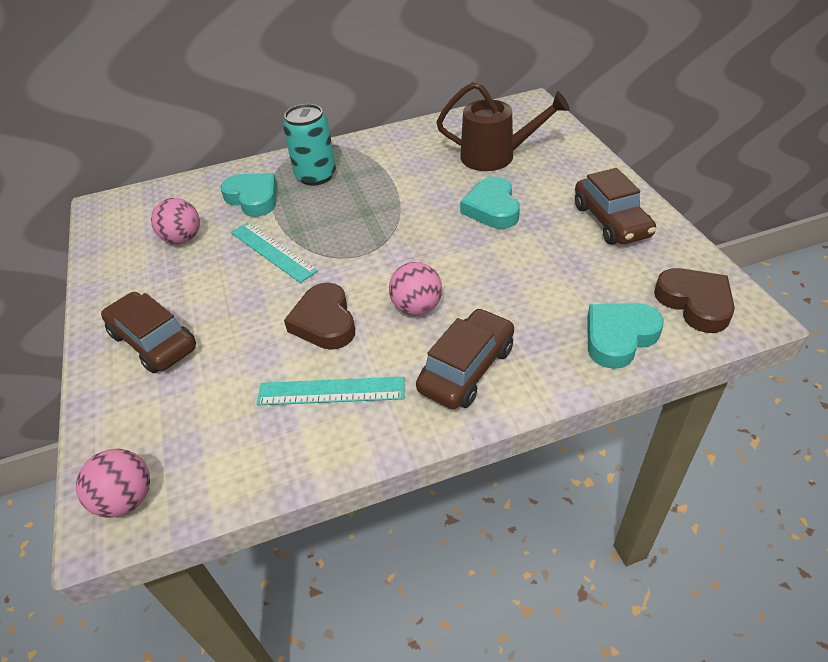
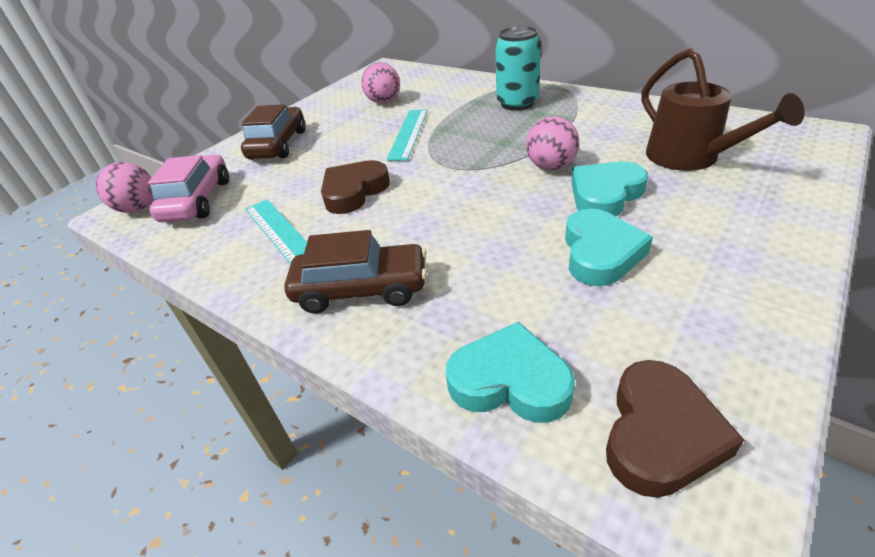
camera: 55 degrees right, 5 degrees down
(184, 440) = (197, 200): none -> pink car
(253, 198) = (456, 98): turquoise heart -> turquoise heart (600, 253)
(417, 307) = (414, 224): pink ball -> pink ball (550, 166)
(611, 221) = (713, 281): brown car -> none

